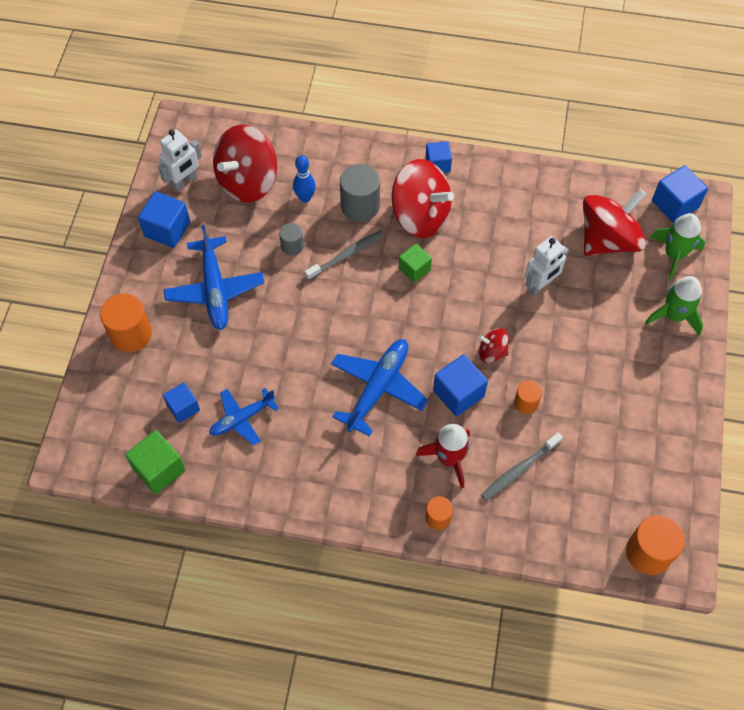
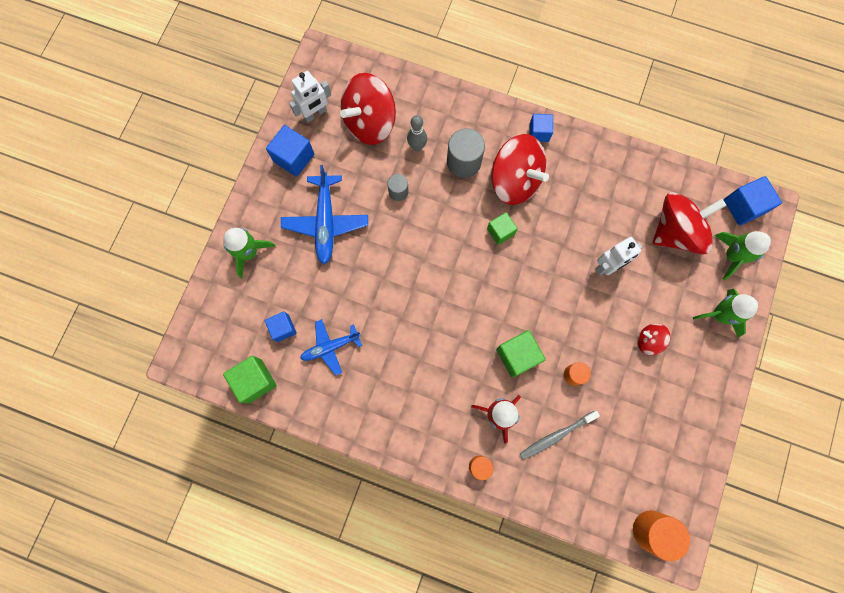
camera: 10 degrees right, 15 degrees up
(131, 334) = (249, 252): orange cylinder -> green rocket
(305, 198) = (417, 146): blue bowling pin -> grey bowling pin
(347, 255) = (444, 208): grey toothbrush -> none
(378, 388) = (449, 339): blue plane -> none
(458, 393) = (517, 356): blue cube -> green cube
(492, 352) = (553, 322): red spinning top -> red spinning top (648, 341)

